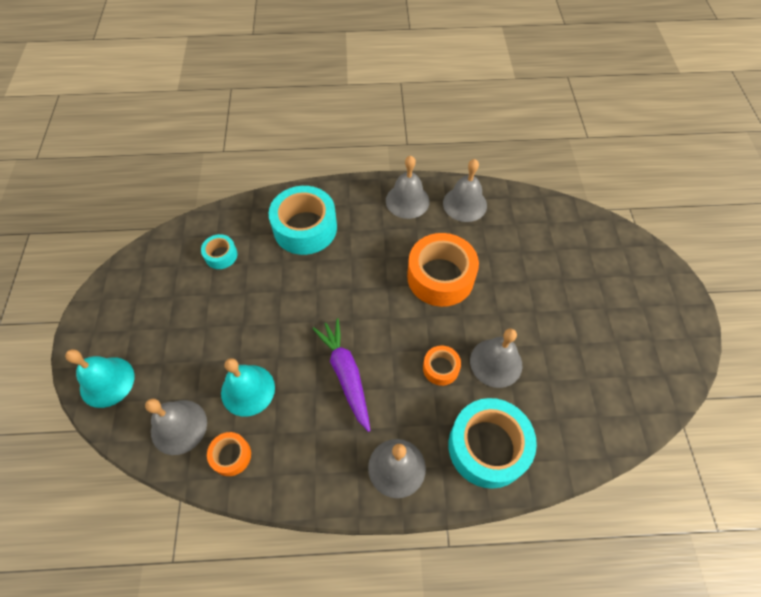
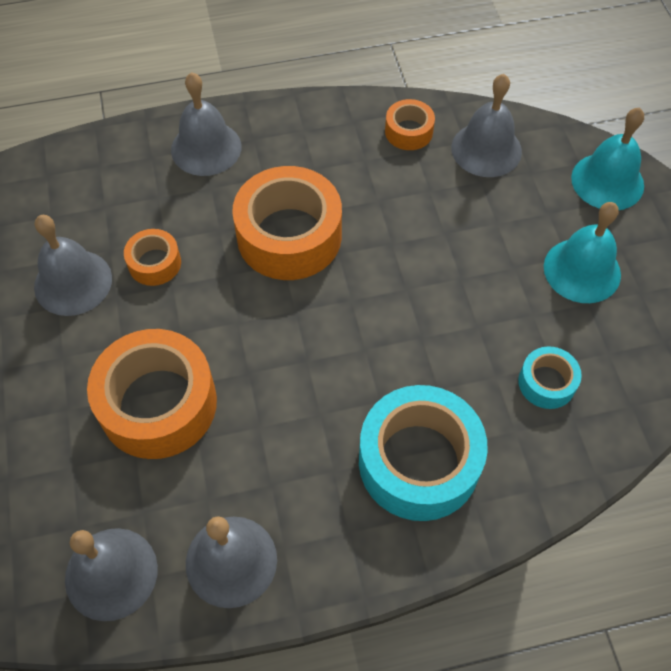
camera: 170 degrees right, 0 degrees up
(248, 390) = (417, 199): turquoise bell -> turquoise bell (582, 270)
(346, 374) = (289, 236): purple carrot -> orange tape
(487, 447) = (92, 183): turquoise tape -> none

